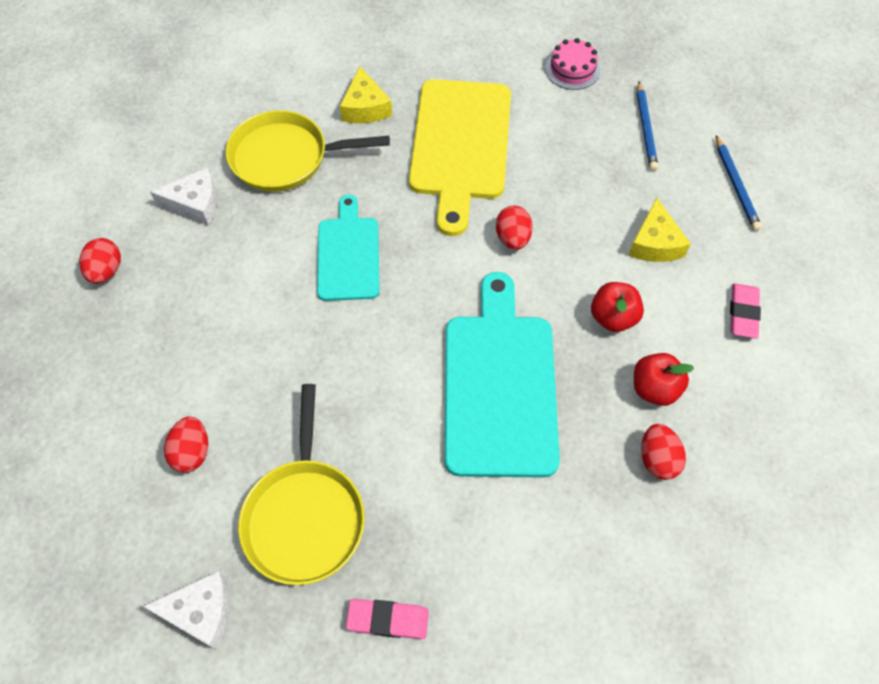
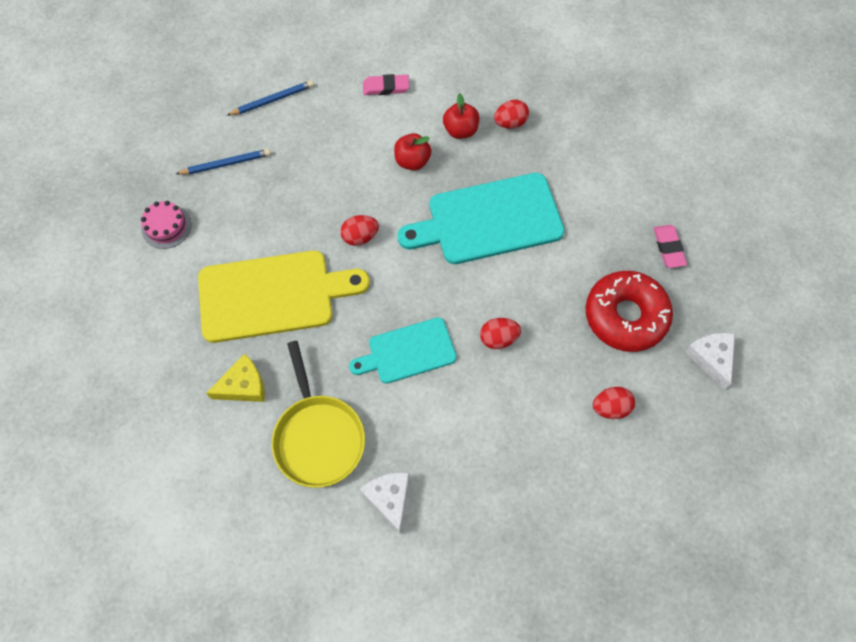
camera: 105 degrees left, 5 degrees up
(106, 271) = (481, 548): red egg -> red egg (498, 338)
(304, 516) = (625, 316): yellow pan -> red donut
(655, 243) = (340, 144): yellow cheese -> none

